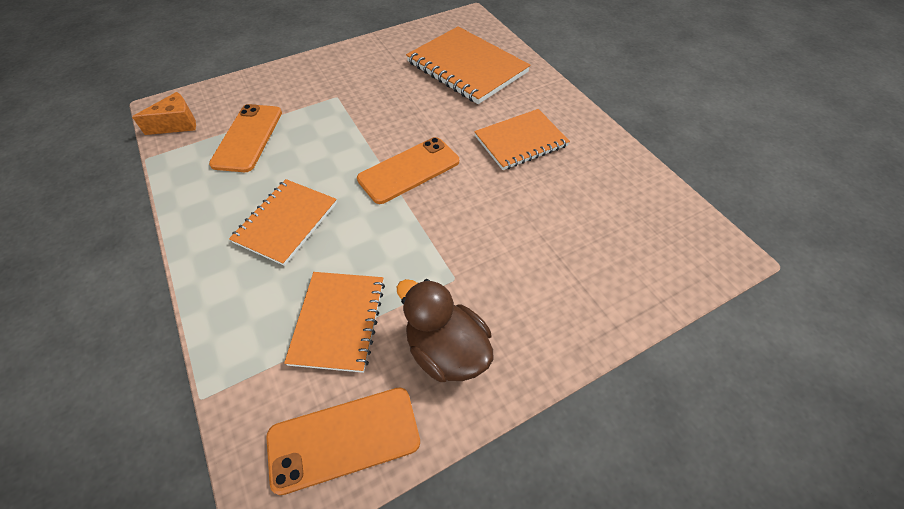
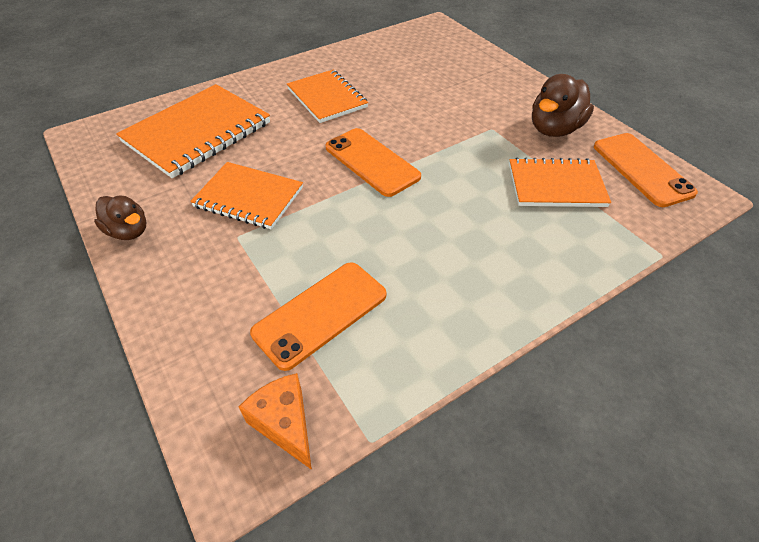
camera: 95 degrees left, 5 degrees down
(248, 138) = (320, 314): orange phone -> orange phone turned 45 degrees counterclockwise
(286, 222) = (460, 241): orange notebook -> orange notebook (248, 197)
(357, 51) = (128, 231): none -> brown duck

